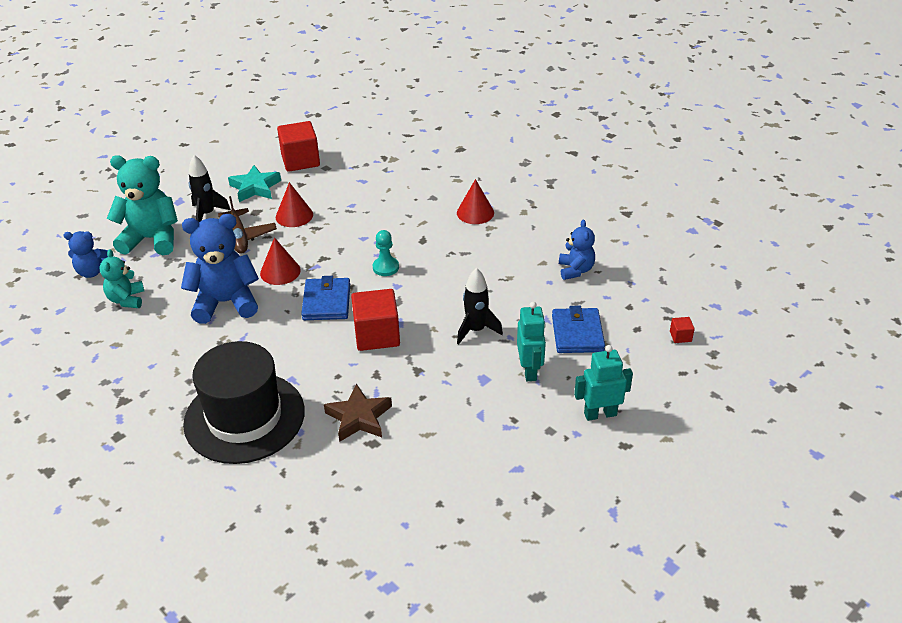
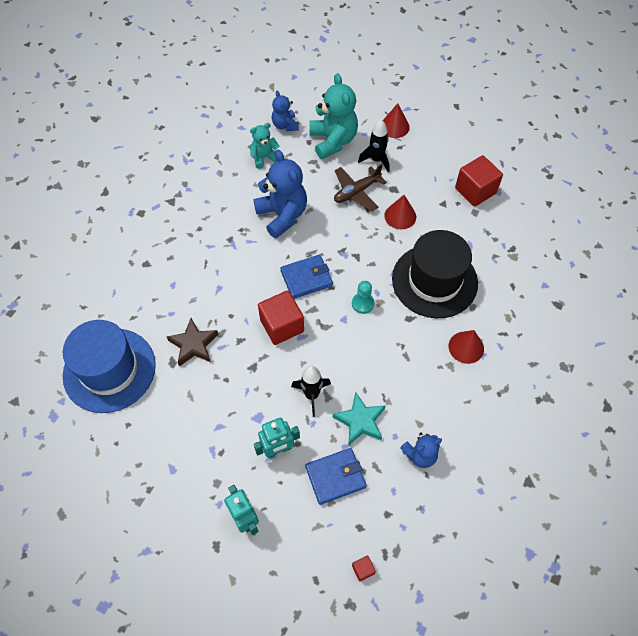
camera: 70 degrees right, 20 degrees up
(244, 417) = (175, 275): black hat -> black hat (434, 281)
(255, 187) = (423, 176): turquoise star -> turquoise star (360, 421)
(280, 271) = (329, 234): red cone -> red cone (394, 126)
(349, 510) = (109, 370): none -> blue hat

